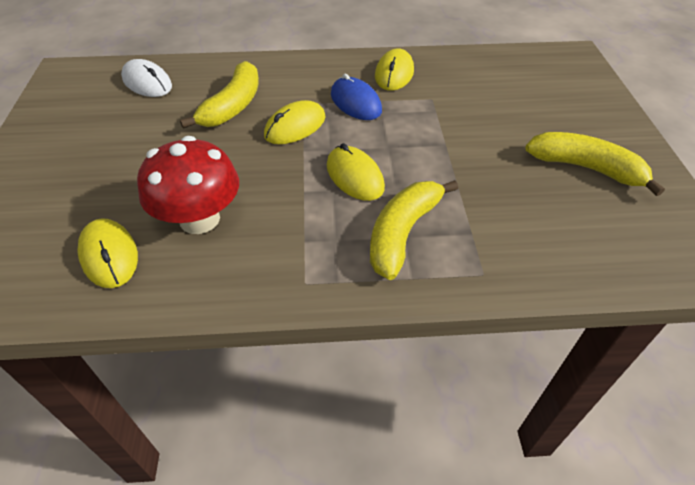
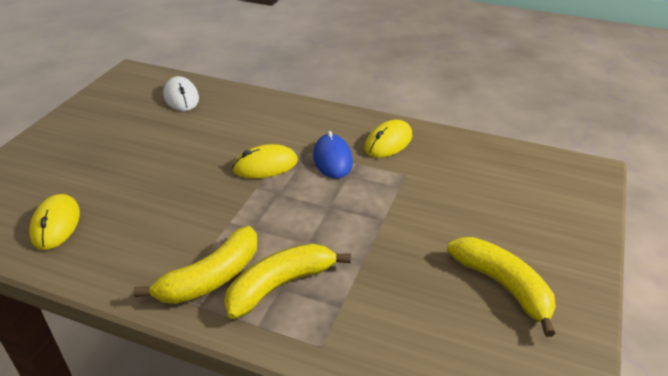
camera: 25 degrees right, 10 degrees down
(199, 219) = (136, 218): red mushroom -> none
(233, 106) = (230, 134): yellow banana -> yellow banana (211, 278)
(354, 176) = (280, 223): yellow mouse -> none

